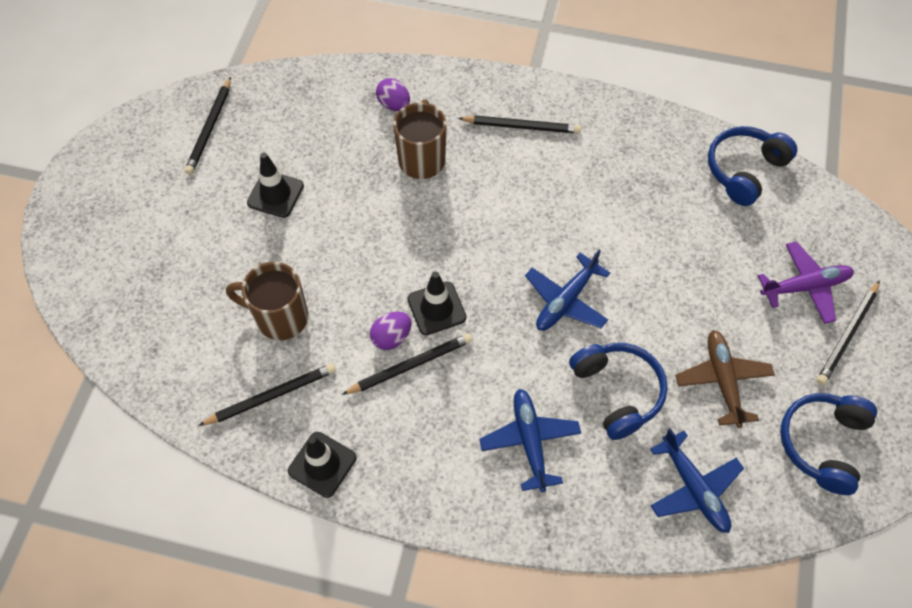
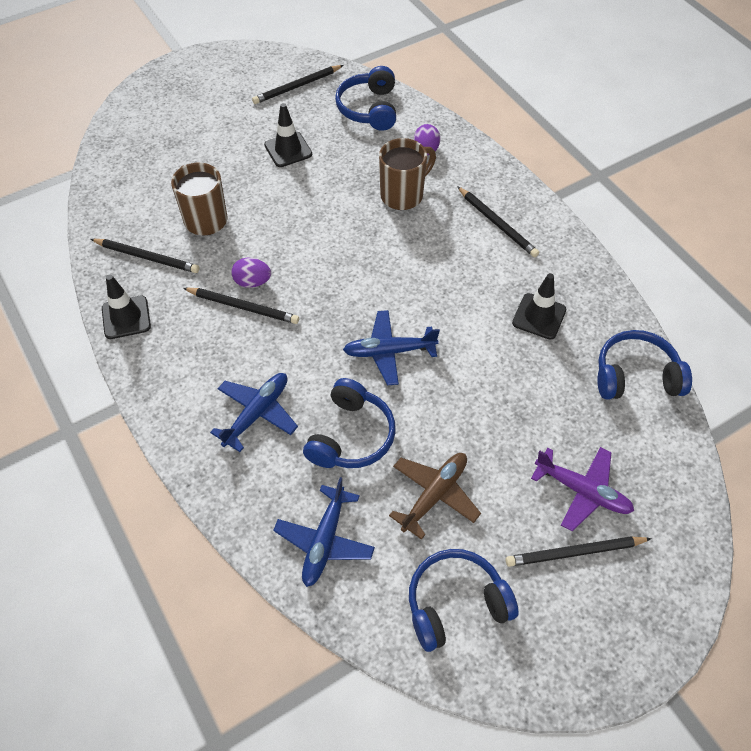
camera: 45 degrees right, 5 degrees down
(301, 102) = (369, 109): none -> blue headphones
(436, 308) = (300, 288): black traffic cone -> black traffic cone (539, 316)

